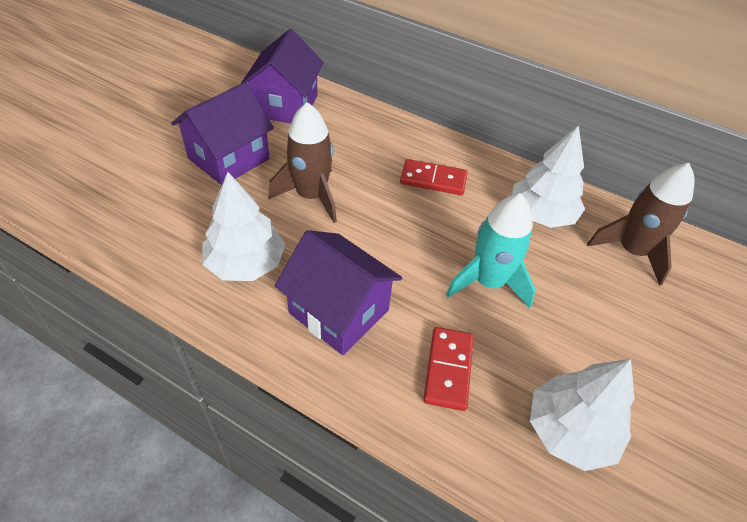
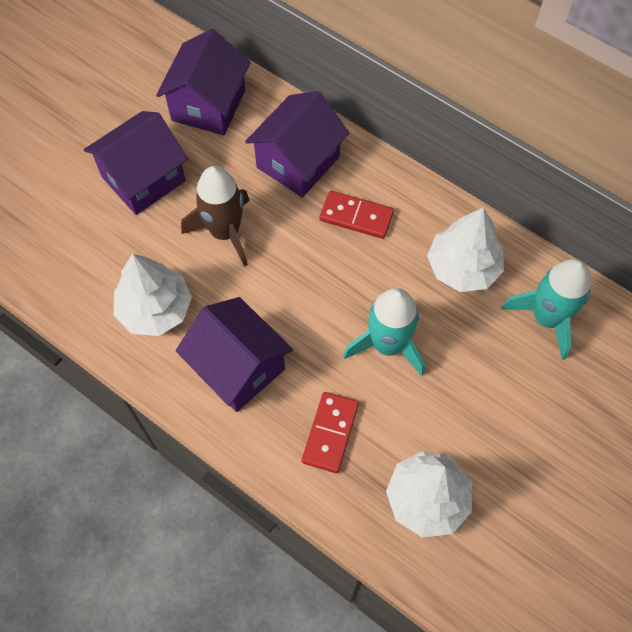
camera: 10 degrees right, 15 degrees up
(372, 142) = (298, 162): none -> purple house
(631, 251) = (546, 318): brown rocket -> turquoise rocket

